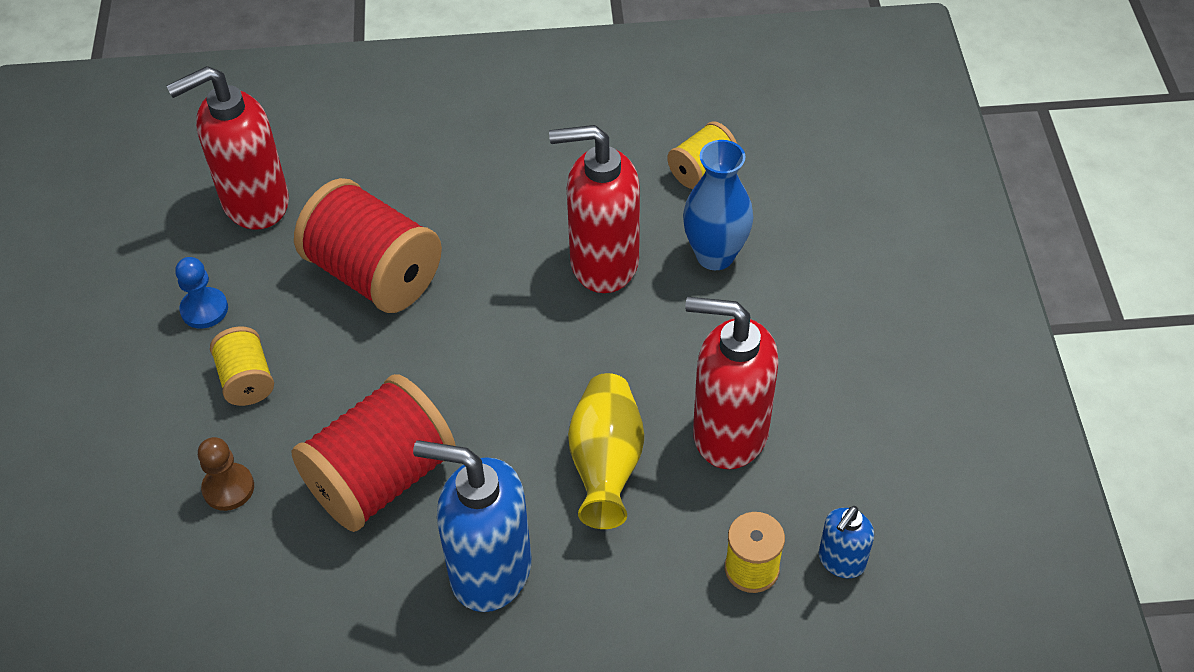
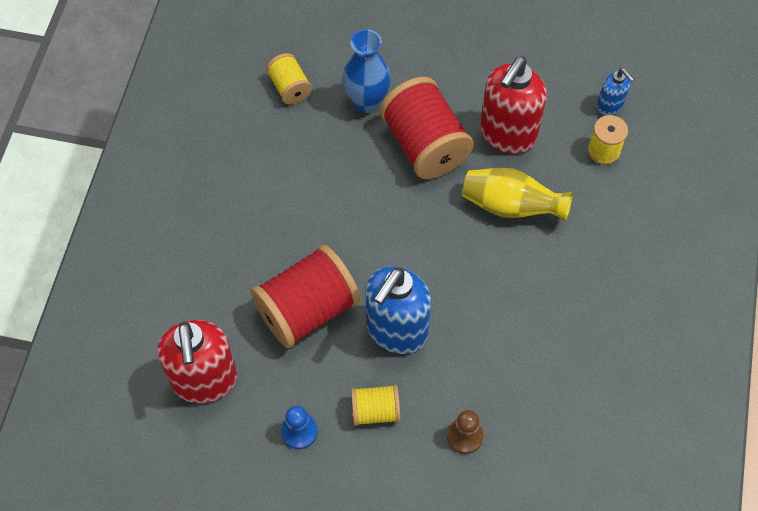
camera: 75 degrees left, 10 degrees up
(381, 478) = (484, 338): red spool -> red spool (425, 145)
(489, 570) = (570, 289): blue soap dispenser -> blue soap dispenser (396, 331)
(603, 263) = (349, 166): red soap dispenser -> none

